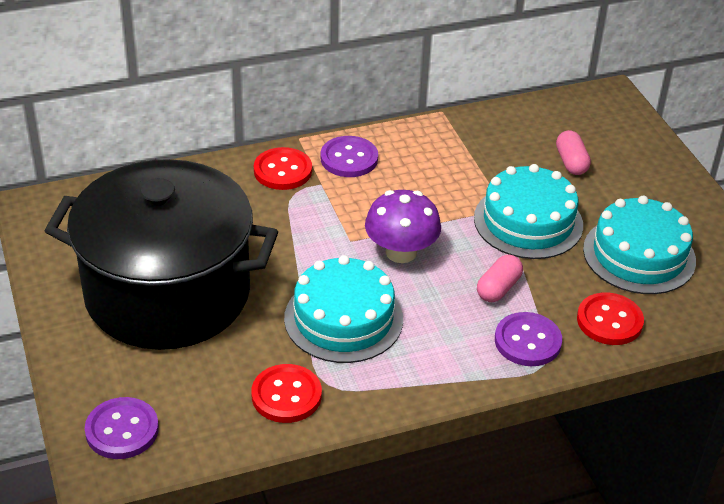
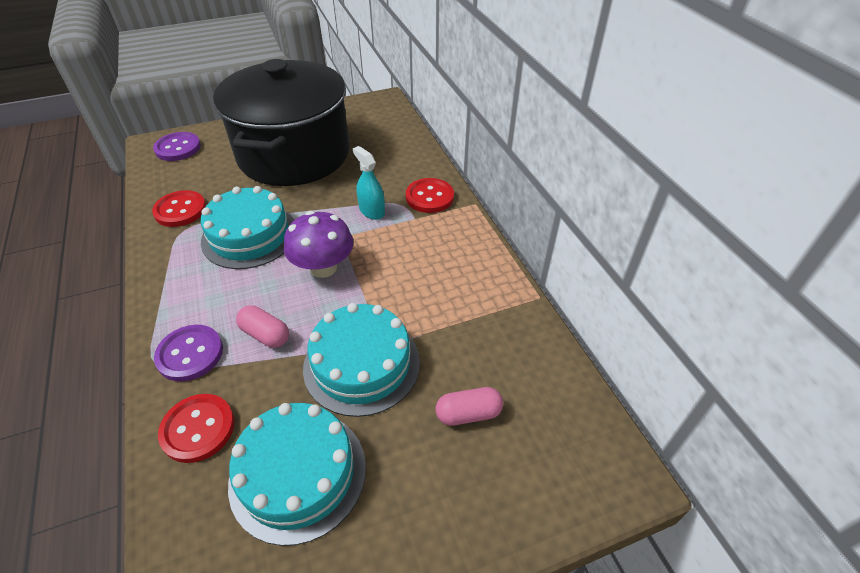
camera: 90 degrees right, 5 degrees up
(304, 217) = (372, 211): none -> turquoise spray bottle
(349, 159) = (450, 233): purple button -> none

